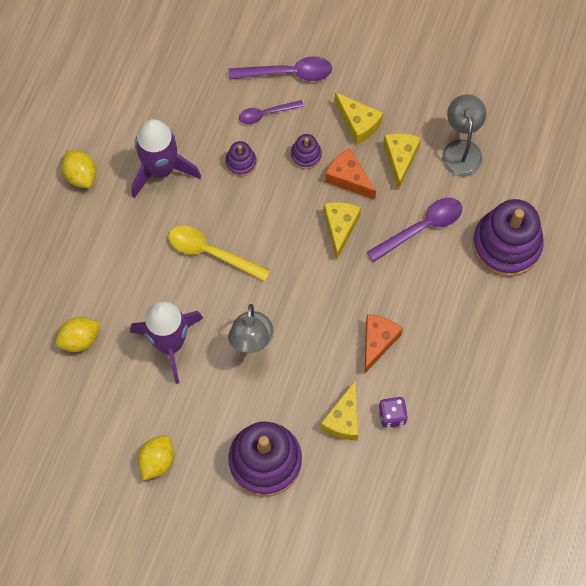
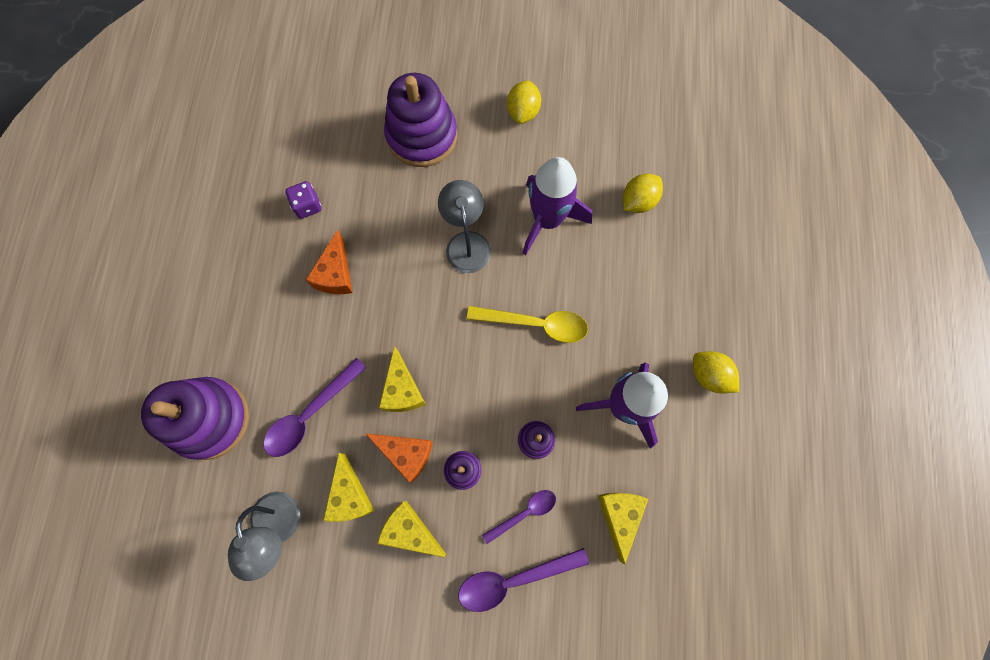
camera: 165 degrees right, 5 degrees up
(343, 419) = (355, 191): yellow cheese -> yellow cheese (619, 516)

